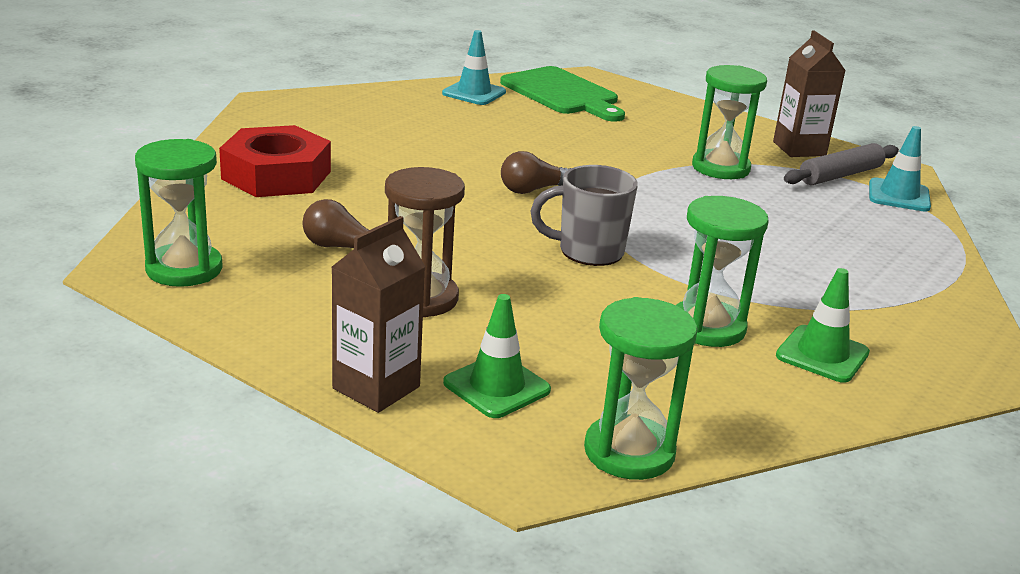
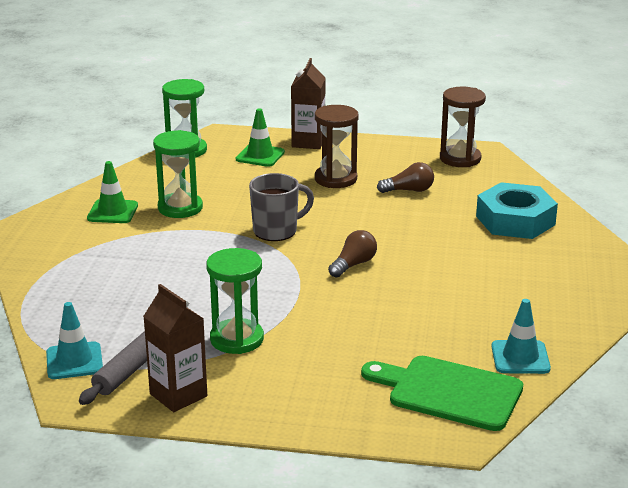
camera: 155 degrees right, 0 degrees up
(184, 269) = (460, 158): green hourglass -> brown hourglass
(276, 175) = (515, 220): red nut -> turquoise nut

